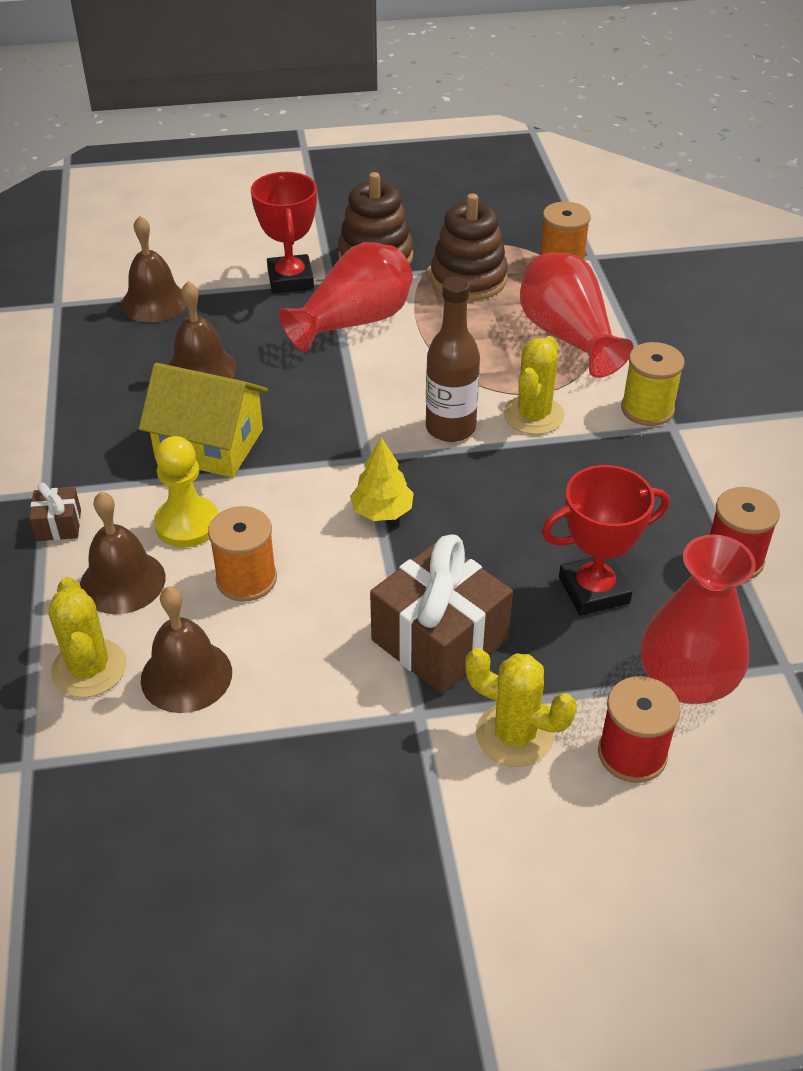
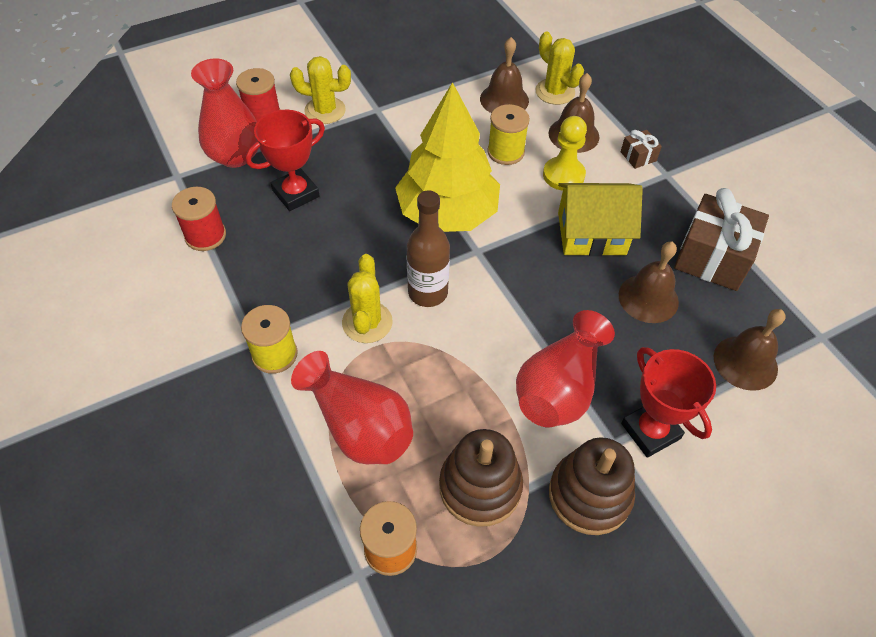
camera: 160 degrees right, 10 degrees up
(246, 579) = (505, 152): orange spool -> yellow spool
(382, 511) = (447, 213): yellow tree -> yellow tree, size x2.35
(439, 640) = (379, 145): brown gift -> brown gift (712, 257)

